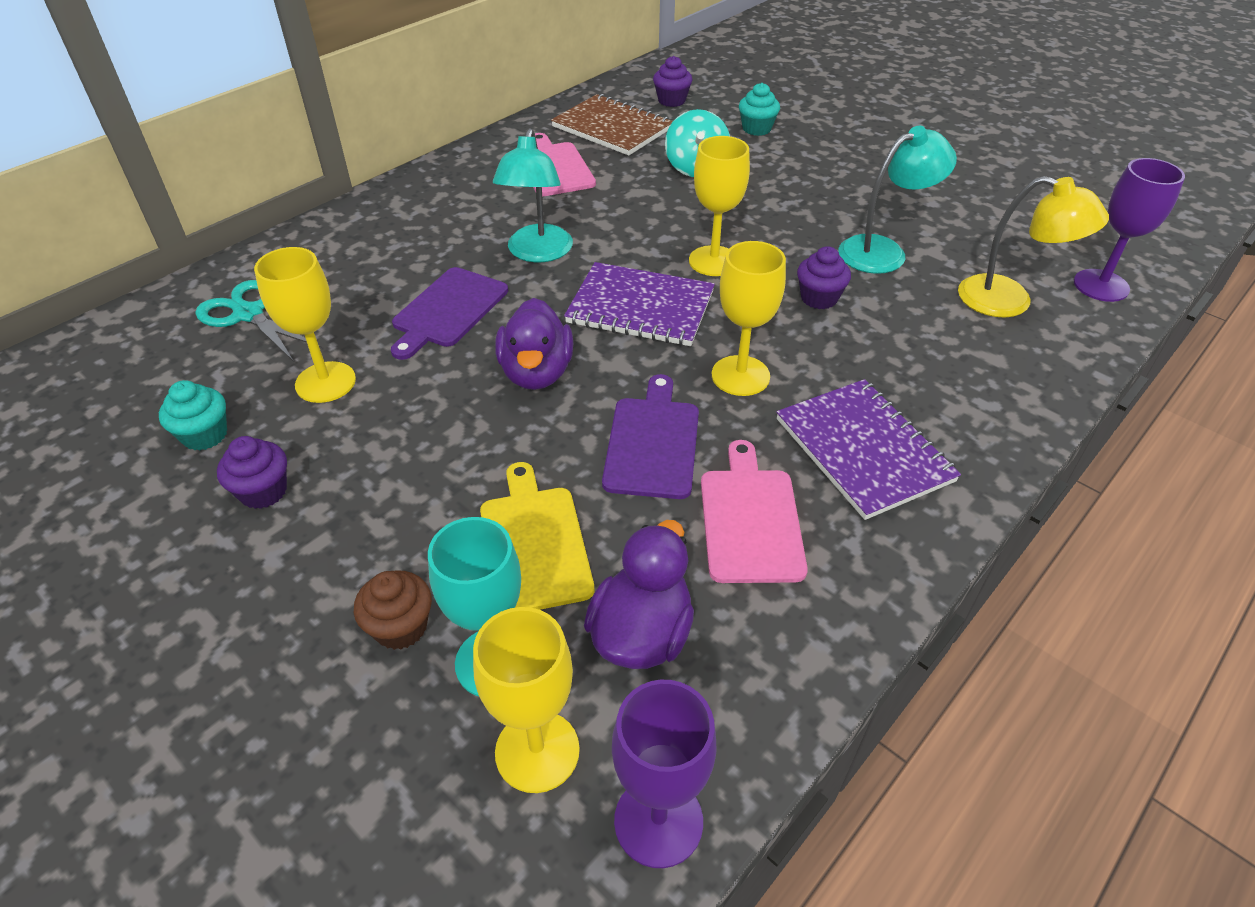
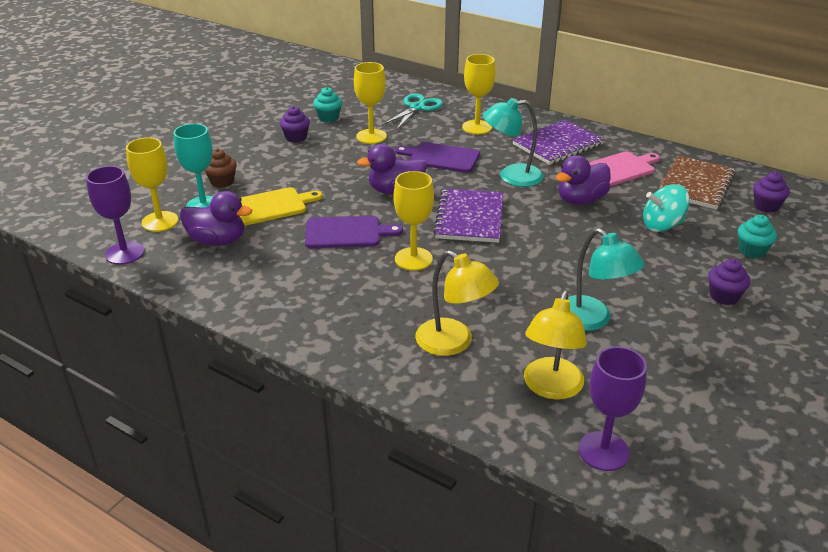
camera: 80 degrees right, 10 degrees down
(622, 210) = (581, 200): none -> purple duck
(714, 261) = (536, 241): yellow goblet -> yellow goblet (477, 127)
(750, 519) = (293, 268): pink cutting board -> none
(819, 298) = (511, 288): purple cupcake -> purple cupcake (724, 296)
(863, 450) = (355, 308): purple notebook -> purple notebook (557, 144)
(937, 363) = (453, 343): none -> yellow lamp

